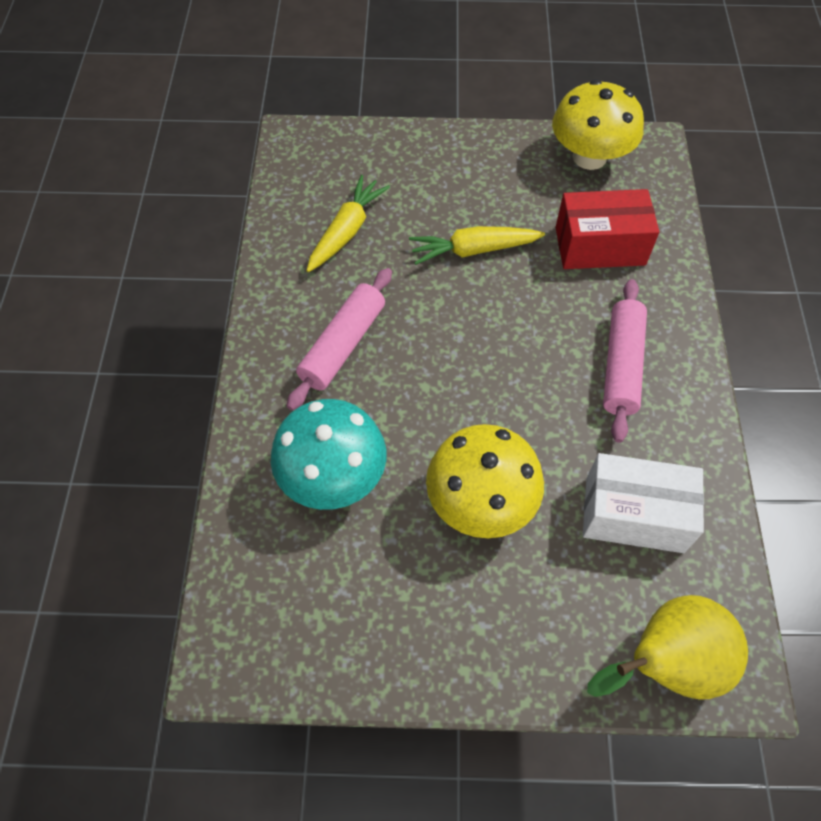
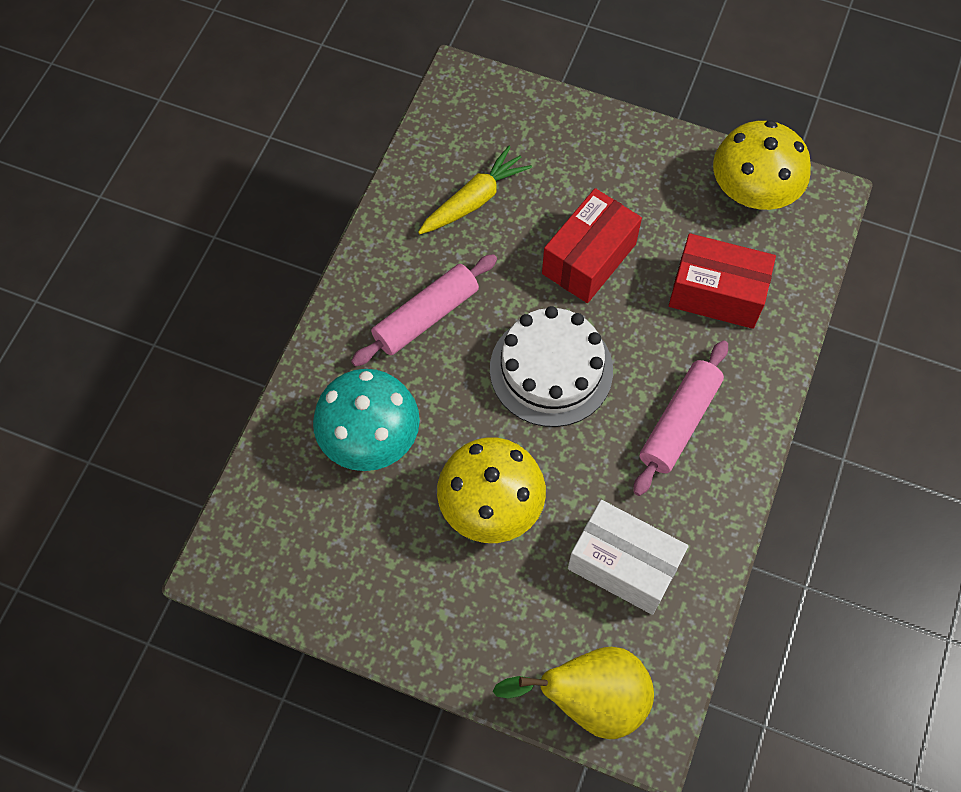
camera: 20 degrees right, 5 degrees up
(473, 250) = (589, 259): yellow carrot -> red box
(482, 356) = (551, 369): none -> white cake

